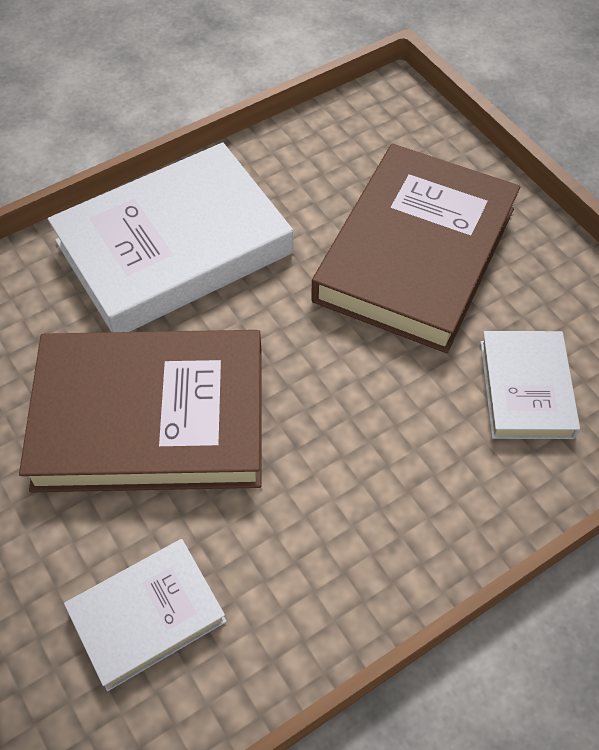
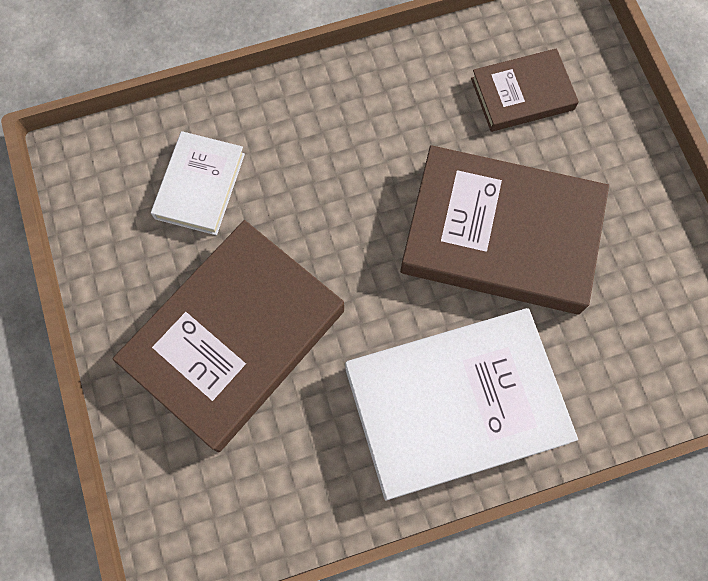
camera: 165 degrees left, 15 degrees up
(147, 616) = (522, 94): white book -> brown book

